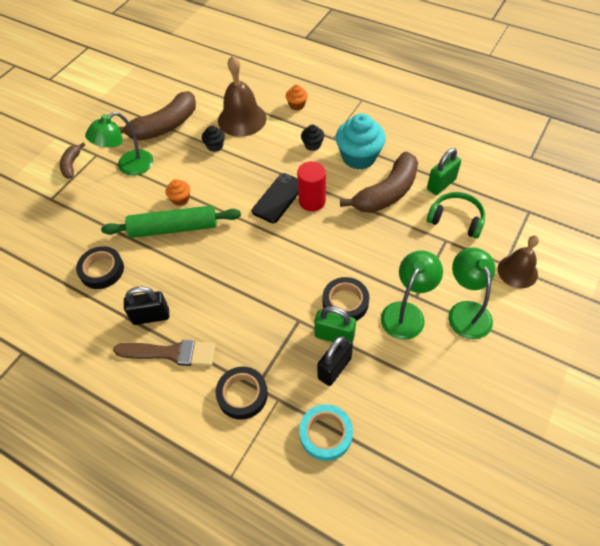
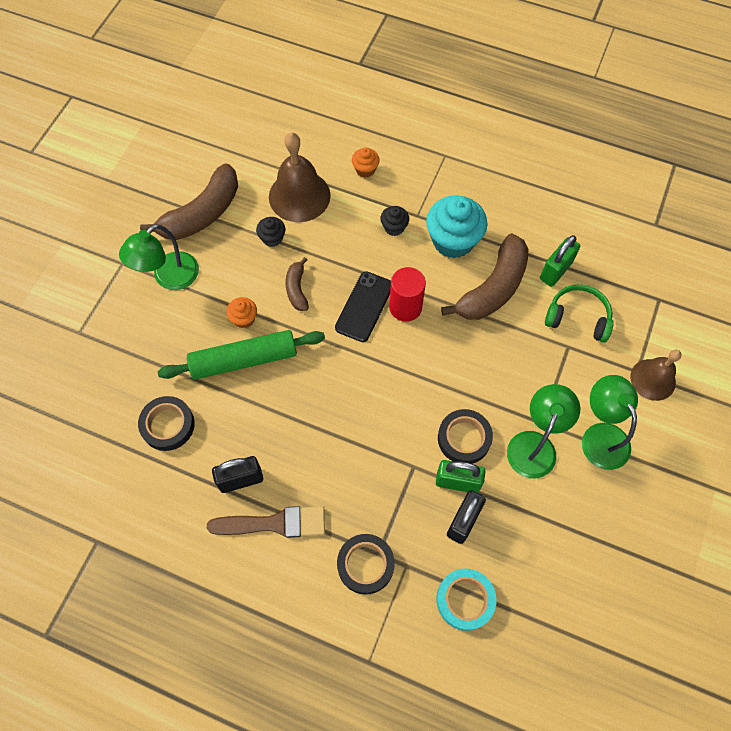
camera: 10 degrees left, 10 degrees up
(72, 165) = (94, 281): brown banana -> brown banana (297, 289)

